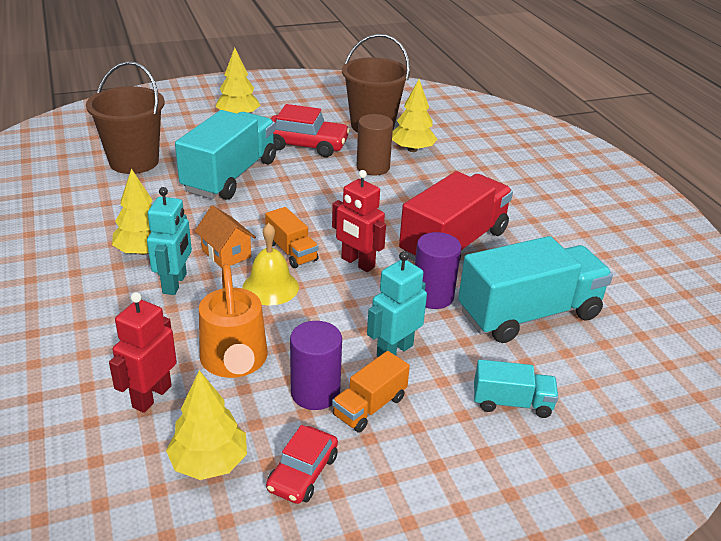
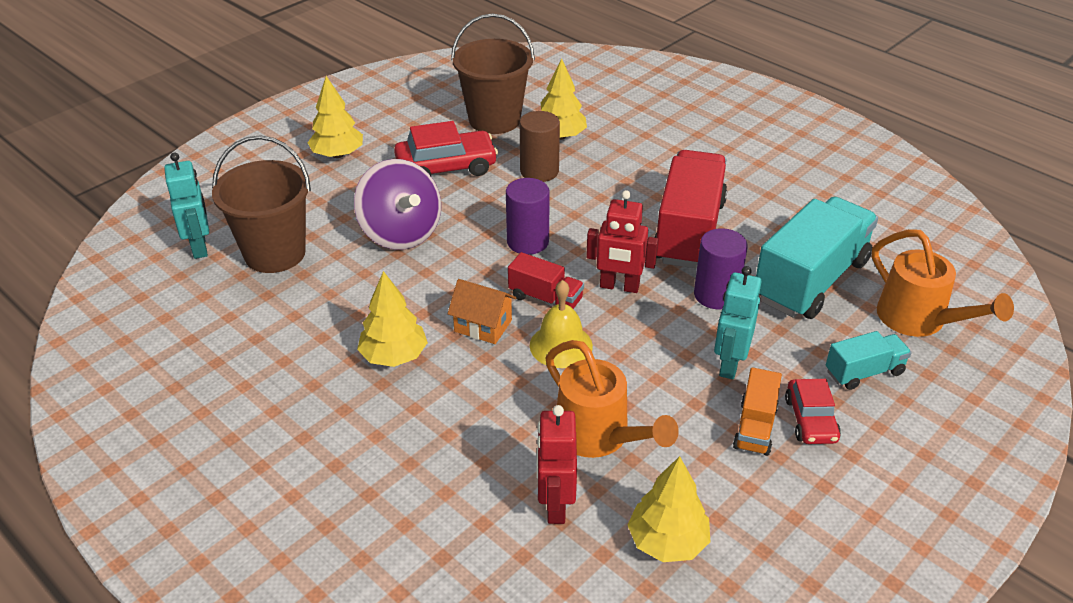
camera: 25 degrees left, 5 degrees up
(175, 283) = (463, 379): turquoise robot -> turquoise robot (200, 247)
(230, 176) = (400, 233): turquoise truck -> purple spinning top
(291, 251) = (545, 298): orange truck -> red truck
(303, 473) = (754, 513): red car -> red car (811, 420)
(315, 392) = (698, 435): purple cylinder -> purple cylinder (527, 242)
(606, 382) = (920, 320): none -> orange watering can

